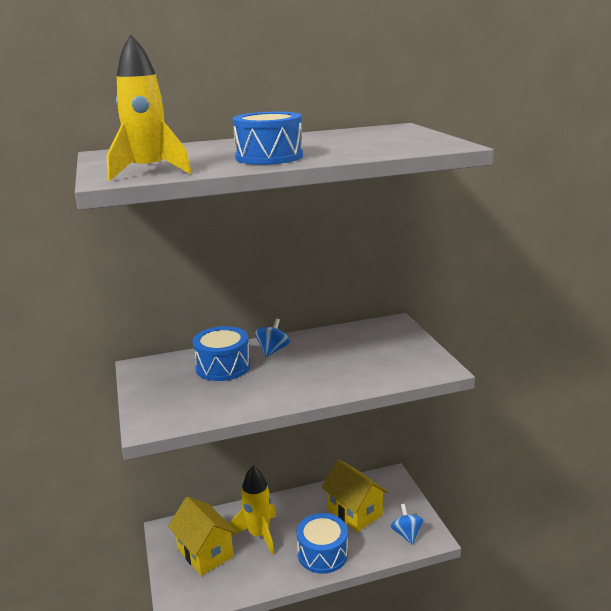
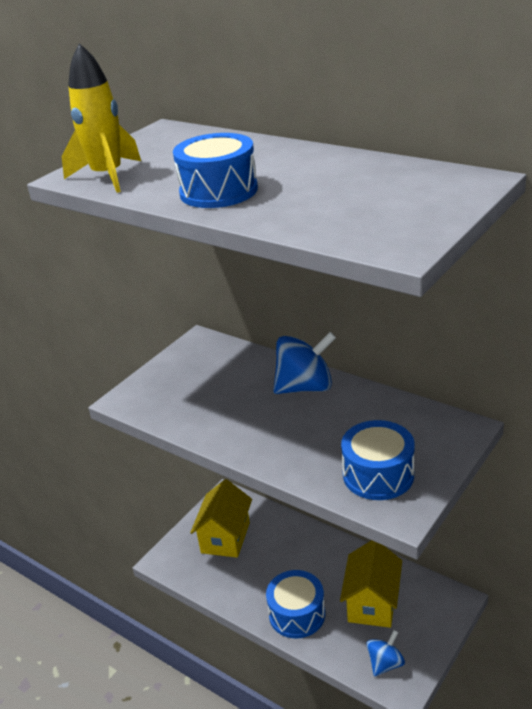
camera: 55 degrees right, 10 degrees up
(223, 367) = (245, 379): blue drum -> blue drum (378, 475)
(258, 535) = (276, 556): yellow rocket -> none
(272, 350) = (305, 387): blue spinning top -> blue spinning top, size x1.69

